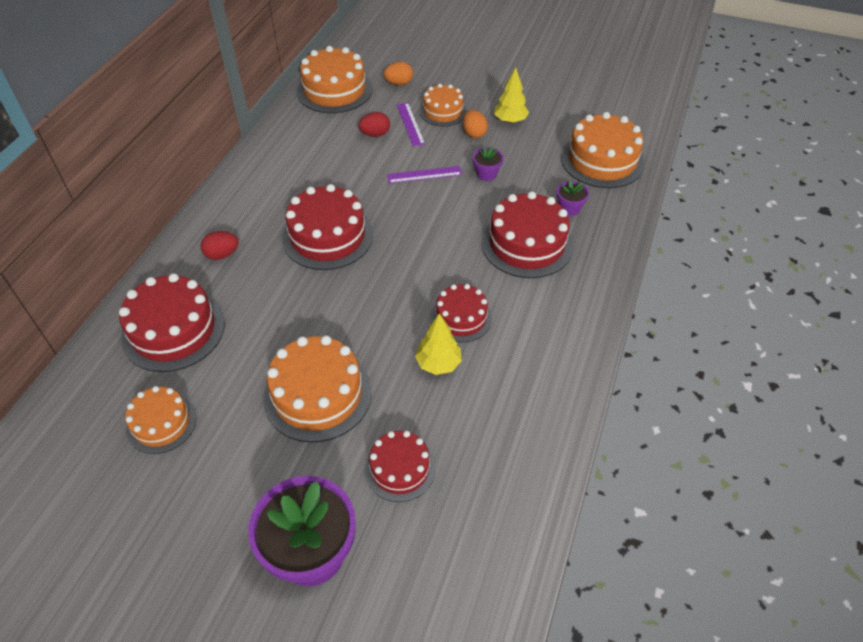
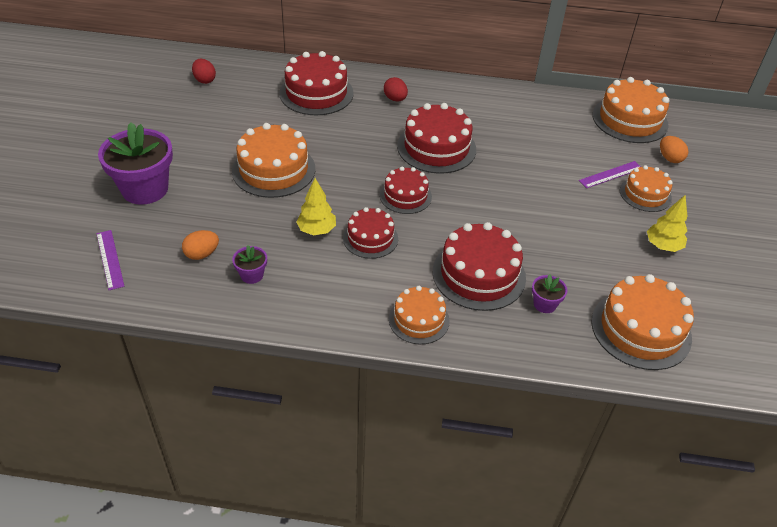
camera: 75 degrees right, 5 degrees down
(161, 423) = (238, 106): orange cake -> orange cake (419, 320)
(375, 134) = (581, 154): red egg -> red egg (204, 80)
(400, 468) = (214, 221): red cake -> red cake (405, 196)
(424, 175) = (542, 193): purple ruler -> purple ruler (110, 259)
(474, 133) = (624, 220): orange egg -> orange egg (202, 254)
(486, 174) = (565, 236): purple flower pot -> purple flower pot (252, 275)

